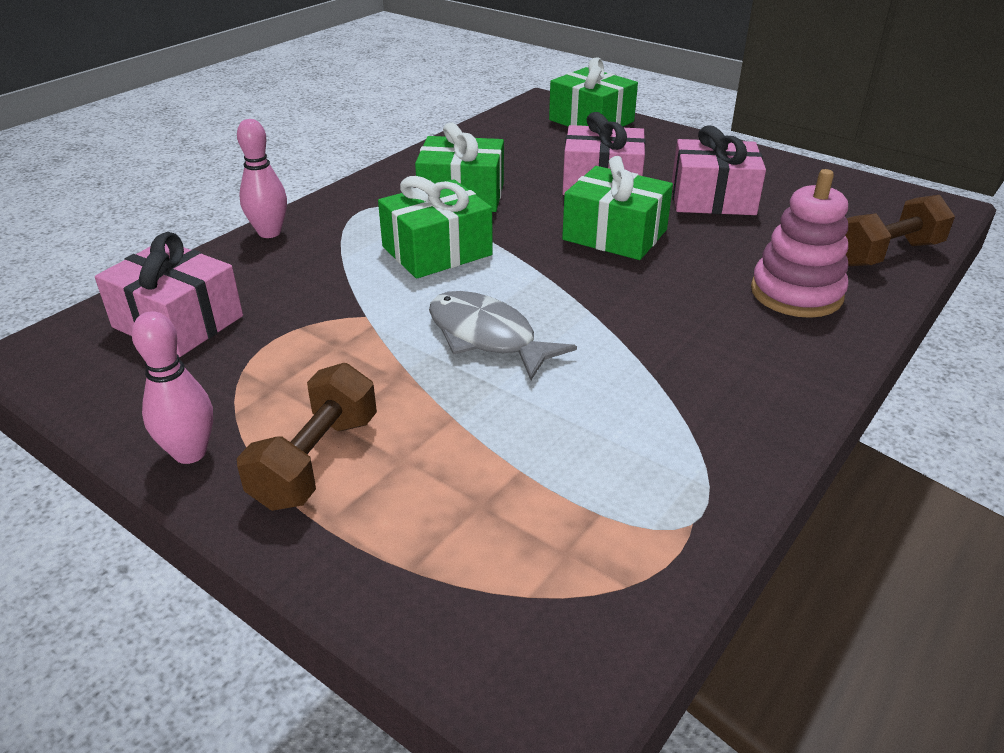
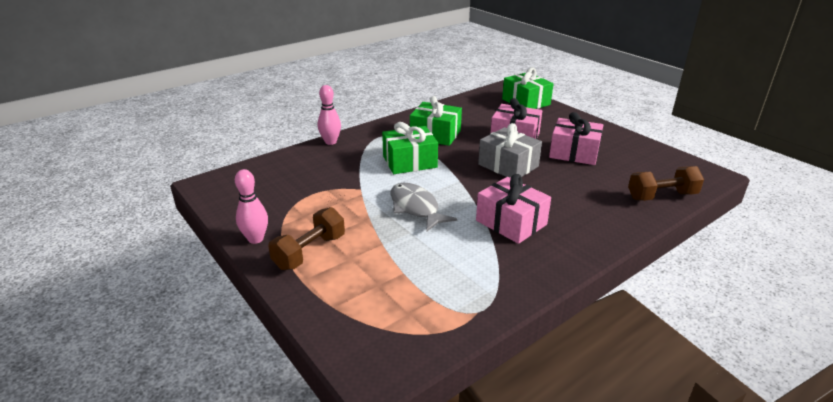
camera: 15 degrees right, 5 degrees down
(178, 322) = (272, 179): pink gift -> pink gift (511, 222)
(615, 235) = (508, 165): green gift -> grey gift
(796, 293) = (595, 210): pink stacking toy -> none

